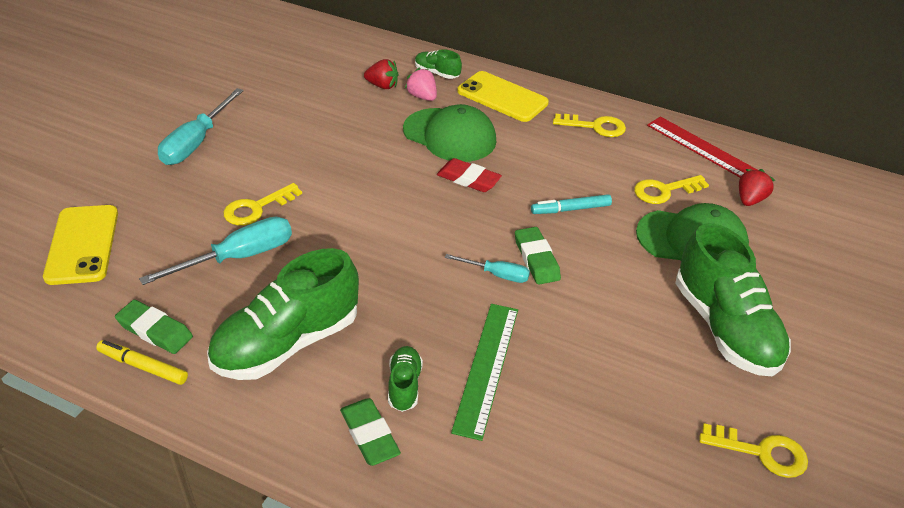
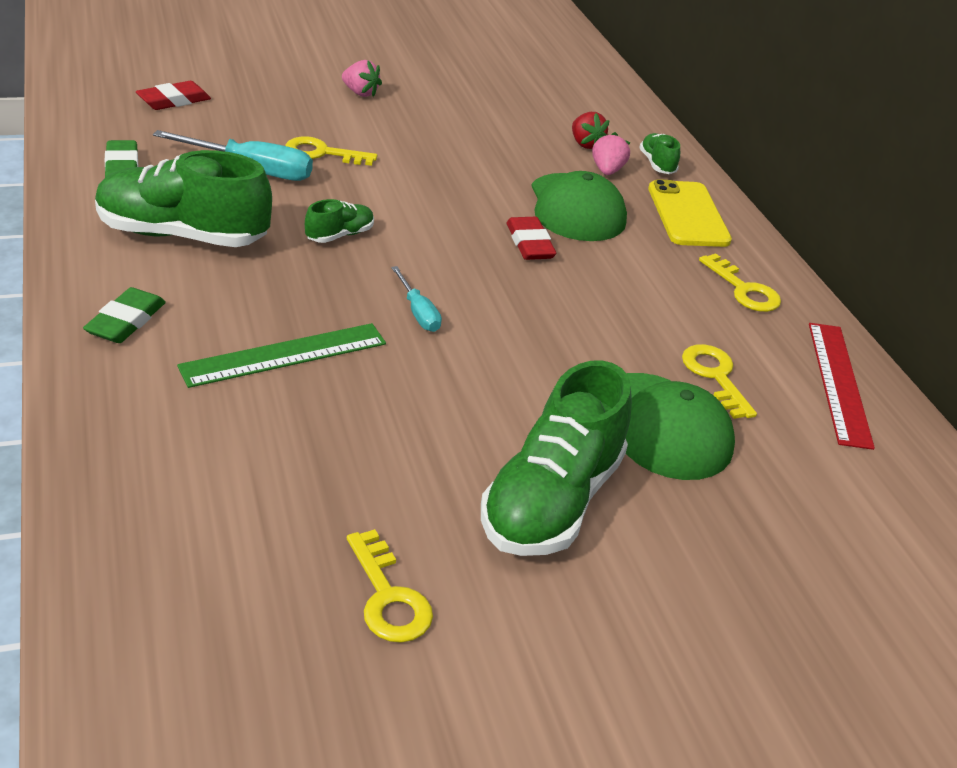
camera: 45 degrees right, 5 degrees down
(83, 245) = (174, 101): yellow phone -> red eraser
(143, 366) = (78, 182): yellow marker -> none
(196, 142) = (360, 93): turquoise screwdriver -> pink strawberry
(404, 385) = (206, 316): green shoe -> green shoe (340, 235)
(536, 259) = (475, 328): green eraser -> none
(570, 209) = (582, 322): turquoise marker -> none
(664, 191) = (715, 377): yellow key -> yellow key turned 45 degrees clockwise
(750, 199) = (805, 449): red strawberry -> none

